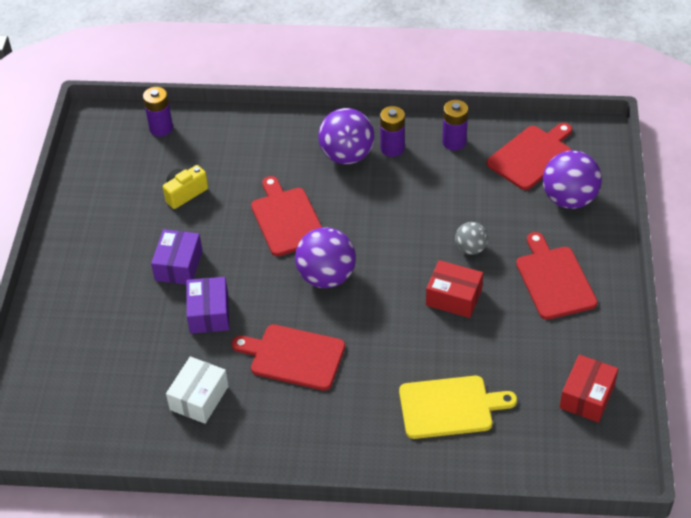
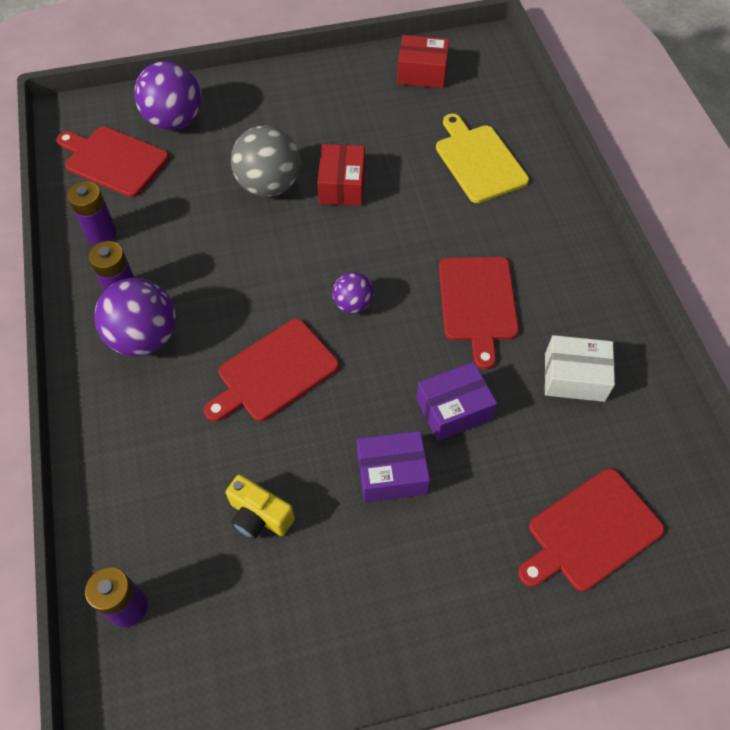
camera: 110 degrees left, 10 degrees up
(326, 276) = (353, 304): purple ball -> purple ball, size x0.56
(470, 248) = (269, 185): grey ball -> grey ball, size x1.80
(554, 280) = (291, 115): red cutting board -> red cutting board (591, 532)

